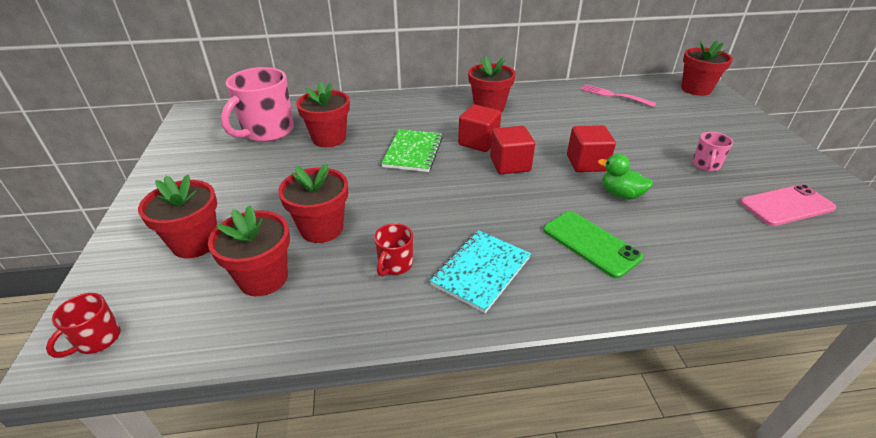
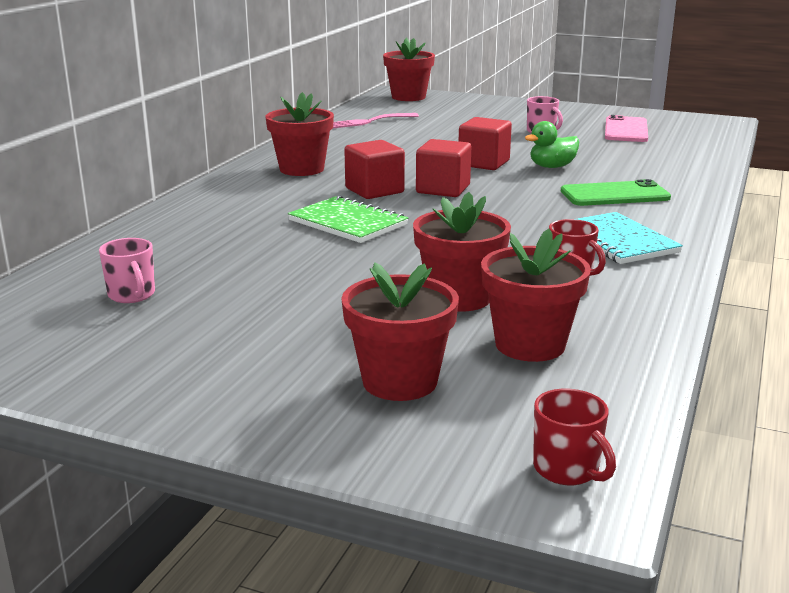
camera: 60 degrees left, 15 degrees down
(267, 131) = (132, 295): pink mug -> pink mug, size x0.48
(329, 138) = (231, 259): red flower pot -> none

